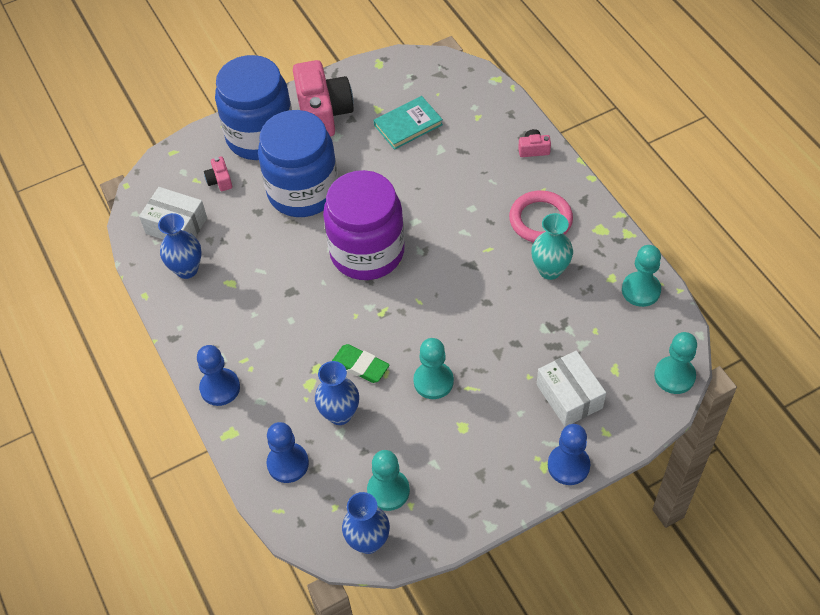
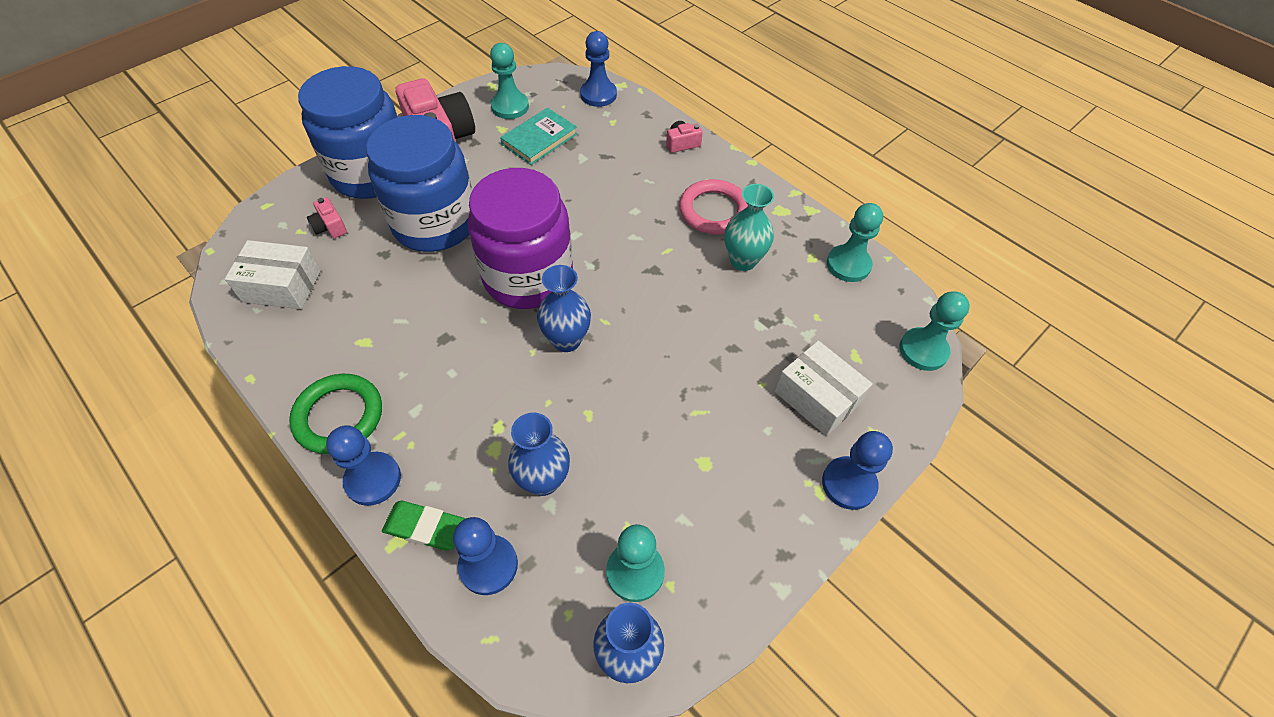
camera: 20 degrees left, 0 degrees up
(187, 269) = (303, 335): blue vase -> blue vase (566, 340)
(203, 337) = (339, 416): none -> green ring
(360, 365) = (554, 412): green eraser -> green eraser (425, 527)
(433, 381) = (650, 413): turquoise pawn -> turquoise pawn (510, 107)
(472, 87) = (598, 95): none -> blue pawn

